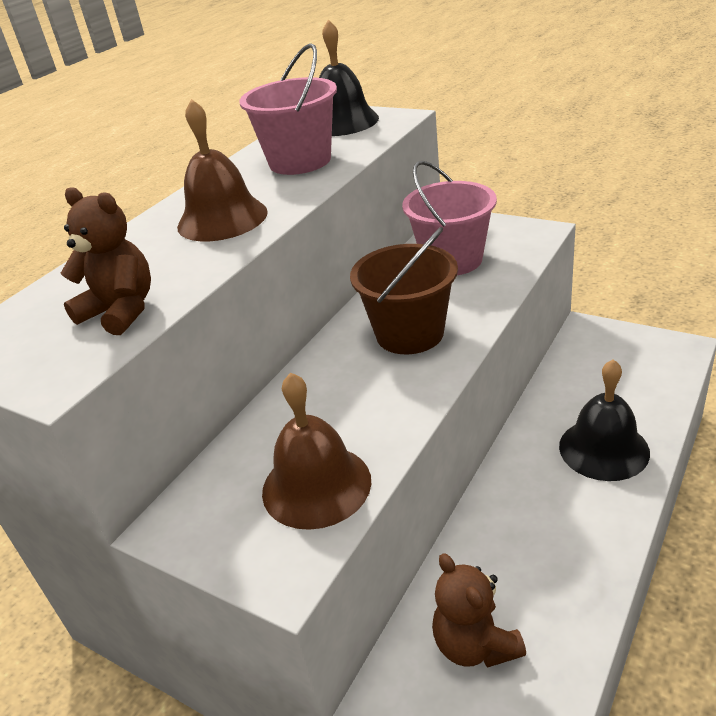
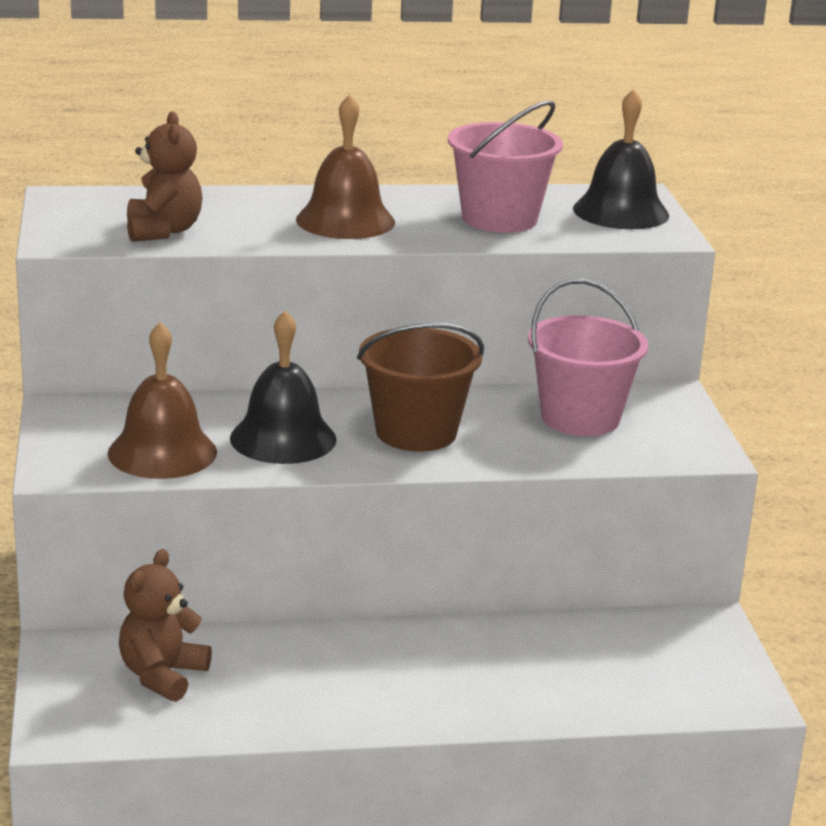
camera: 45 degrees right, 10 degrees down
(603, 449) = (495, 685): black bell -> black bell (283, 438)

